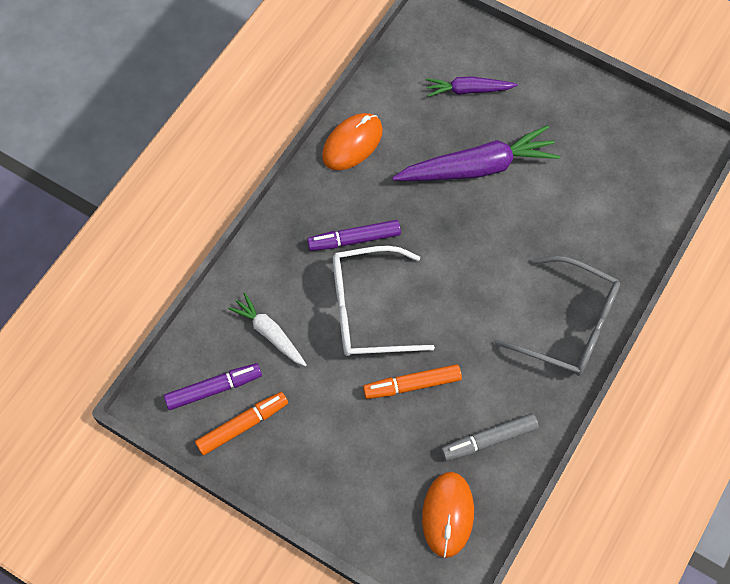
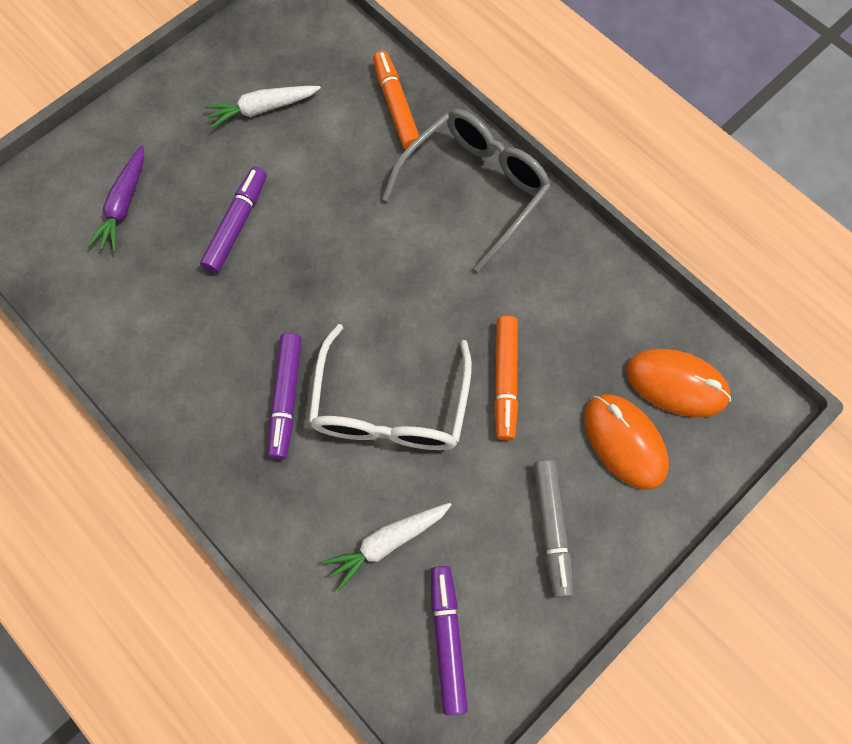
camera: 75 degrees left, 5 degrees up
(242, 425) = (509, 610): orange marker -> orange marker (396, 106)
(352, 143) = (144, 364): orange mouse -> orange mouse (624, 442)
(478, 167) = (237, 224): purple carrot -> purple marker
(489, 440) = (594, 313): grey marker -> grey marker (551, 528)
(582, 154) = (262, 109): none -> white carrot

